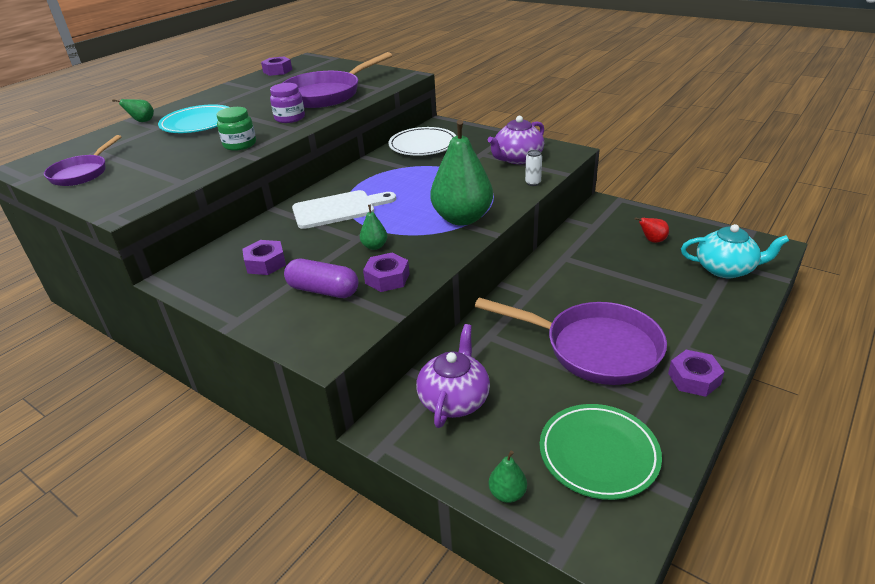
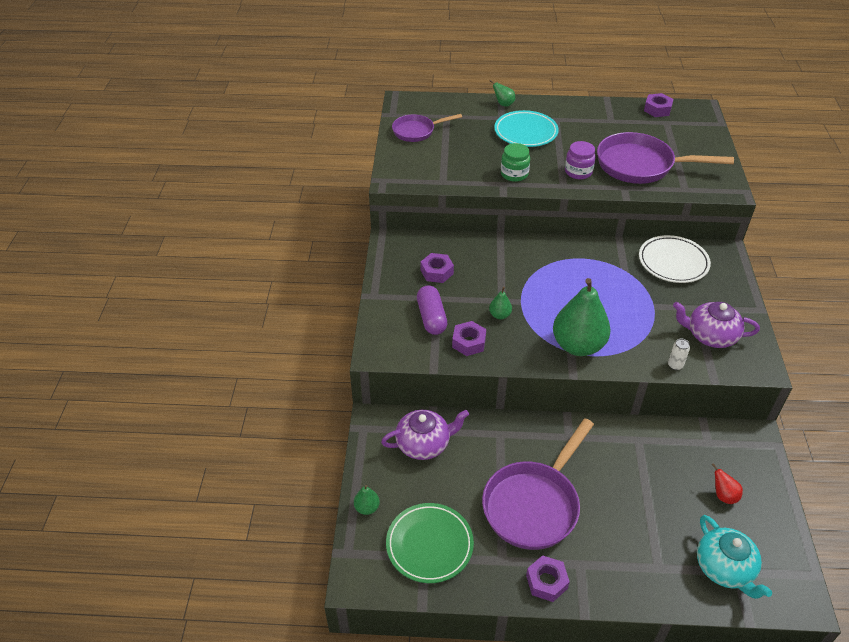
camera: 55 degrees right, 10 degrees up
(338, 209) = (529, 268): white cutting board -> none
(594, 348) = (534, 504): purple pan -> purple pan turned 45 degrees clockwise

